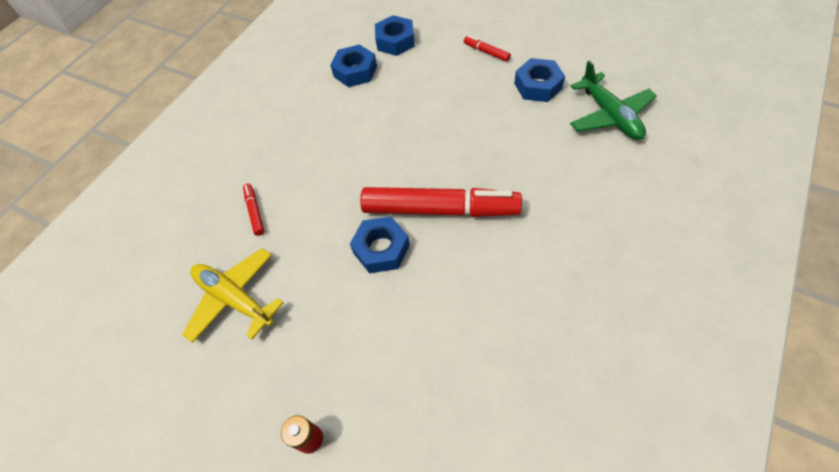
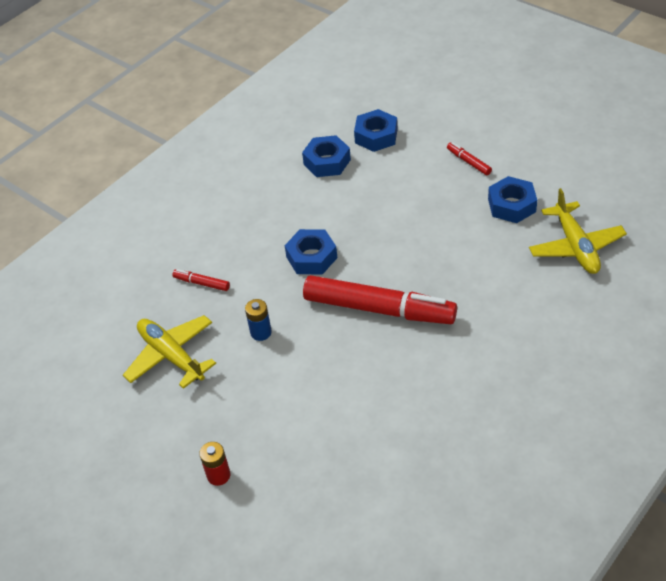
camera: 10 degrees right, 10 degrees down
(255, 212) = (202, 283): red marker -> red marker turned 60 degrees counterclockwise
(325, 255) = (261, 332): none -> blue battery
(381, 249) = (314, 335): blue nut -> blue nut (311, 257)
(610, 115) = (576, 246): green plane -> yellow plane

